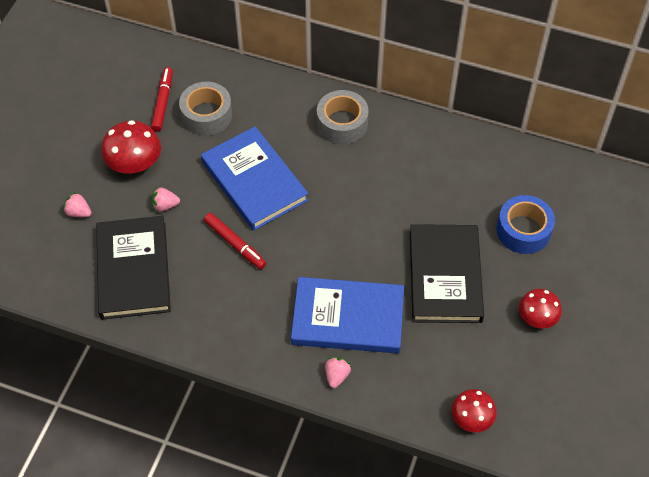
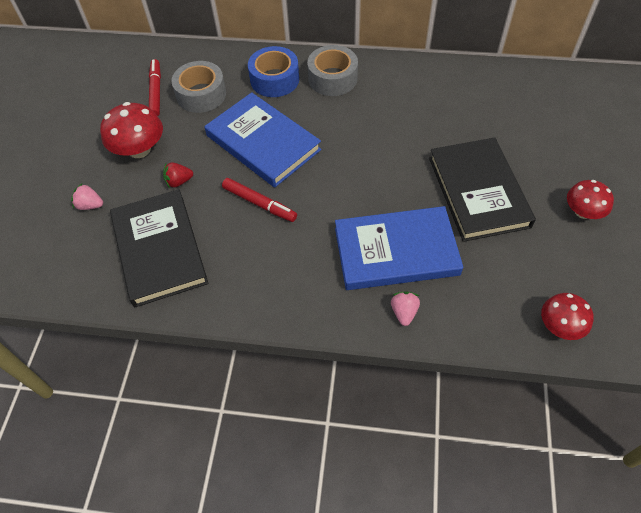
camera: 10 degrees left, 0 degrees up
(165, 205) = (179, 181): pink strawberry -> red strawberry
(523, 230) = (536, 136): blue tape -> blue tape (274, 79)

